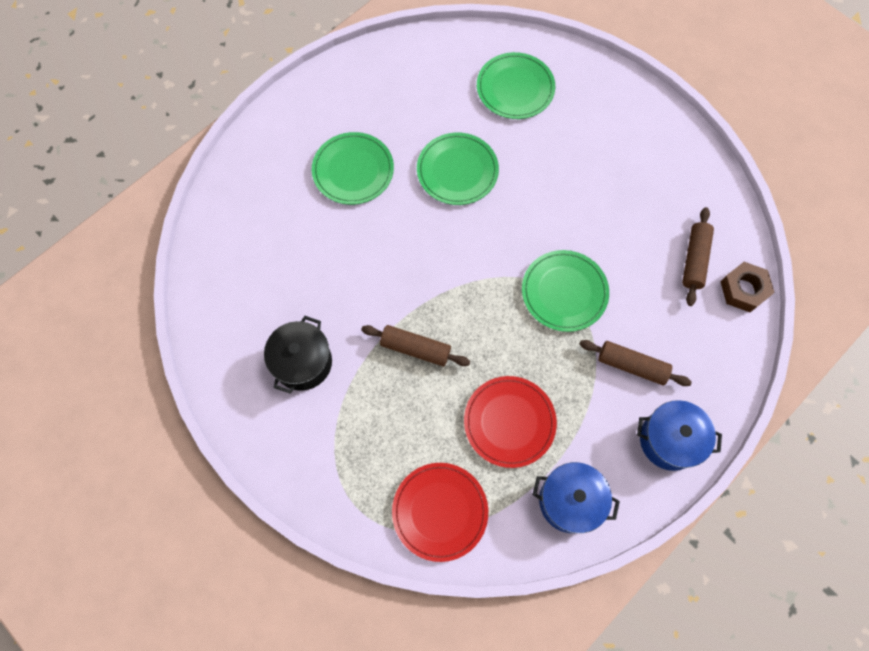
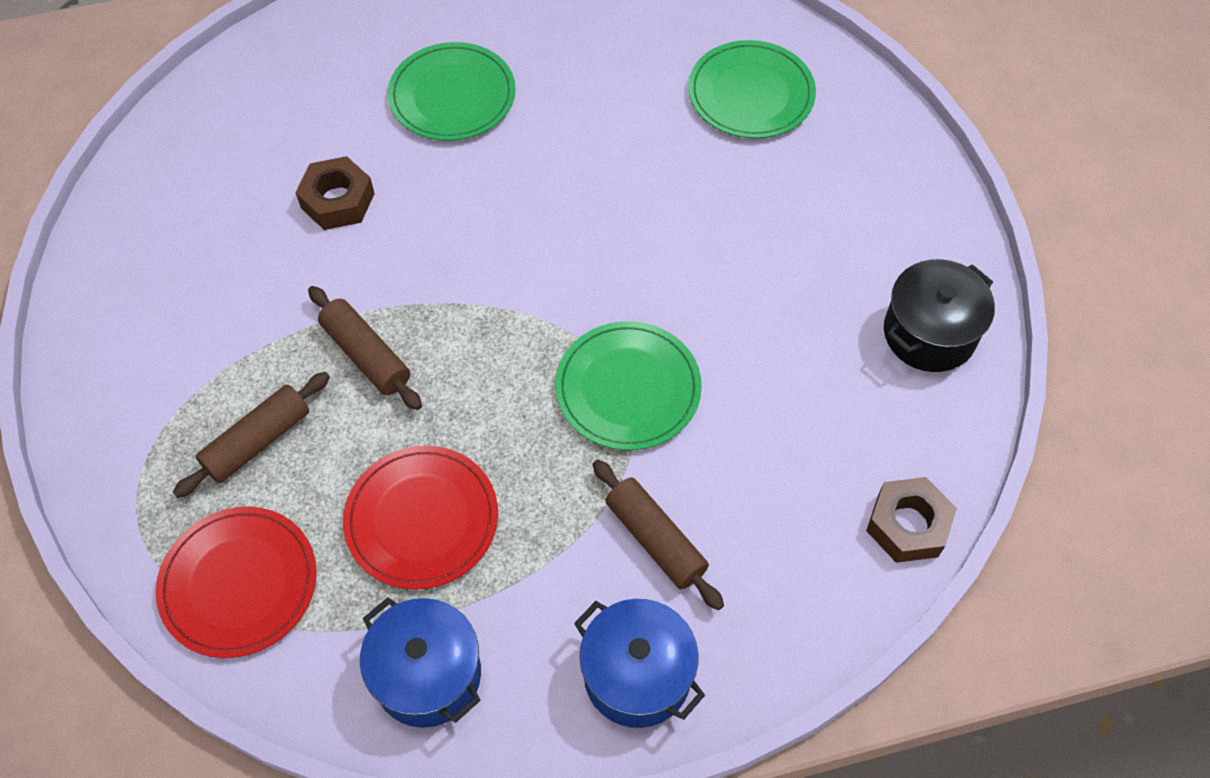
camera: 30 degrees right, 10 degrees down
(303, 362) = (209, 296): black pot -> black pot (929, 333)
(334, 267) = (338, 201): none -> brown nut
(457, 171) = (592, 160): green plate -> none
(694, 260) = (858, 444): brown rolling pin -> brown rolling pin (258, 441)

